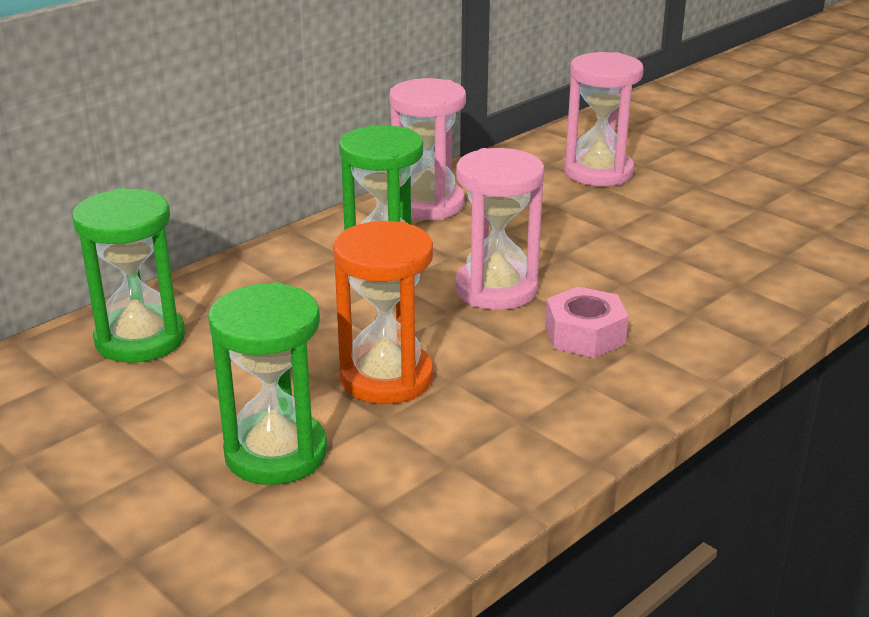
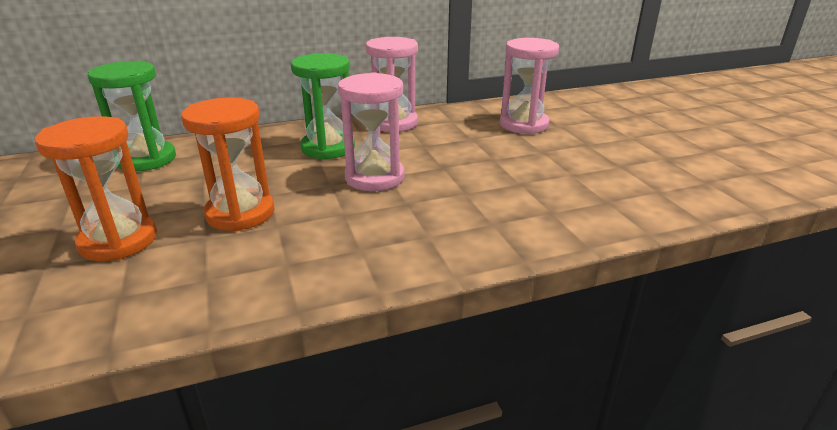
camera: 25 degrees right, 0 degrees up
(276, 453) = (118, 241): green hourglass -> orange hourglass
(585, 335) = (398, 219): pink nut -> none

